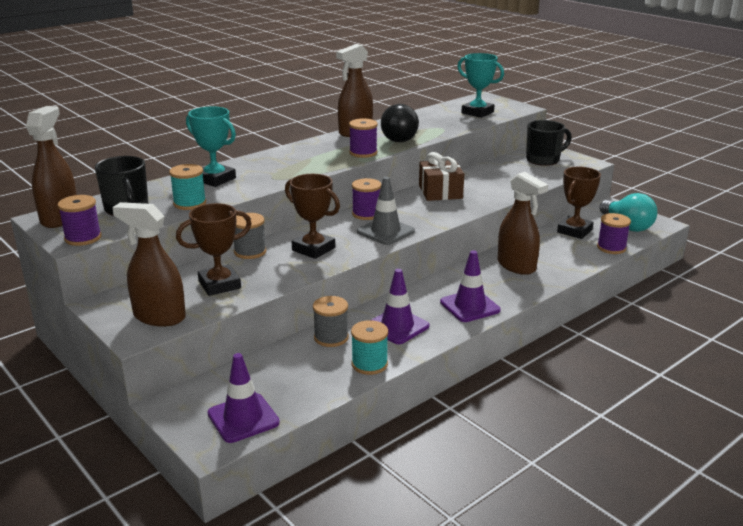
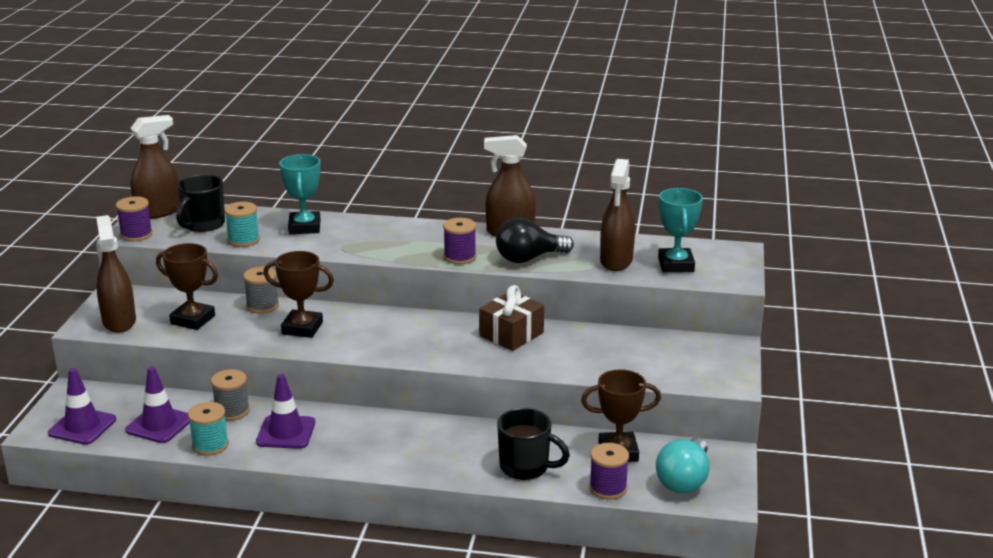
camera: 50 degrees right, 0 degrees up
(313, 249) = (302, 328): brown trophy -> brown trophy turned 75 degrees counterclockwise
(366, 214) = (406, 321): purple spool -> none
(385, 231) = (380, 344): grey traffic cone -> none
(470, 306) = (366, 453): purple traffic cone -> purple traffic cone (159, 425)
(516, 266) = (483, 447): brown spray bottle -> brown spray bottle (616, 261)
(544, 160) = (695, 356): black mug -> black mug (526, 467)

